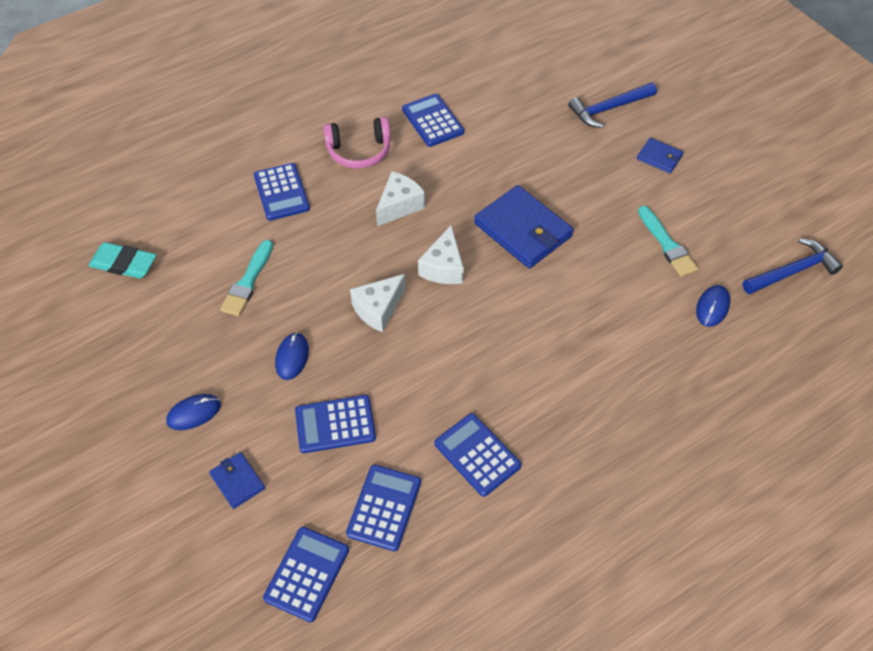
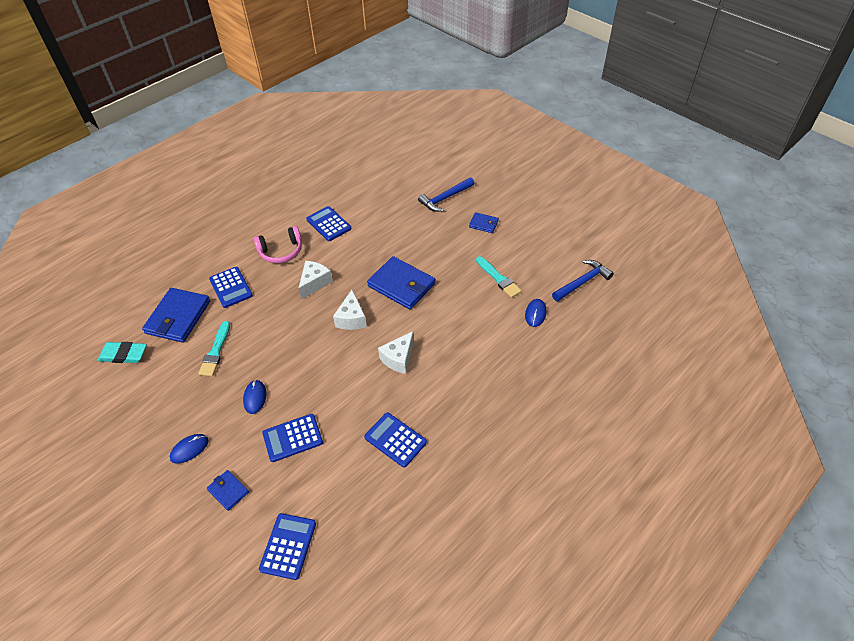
camera: 10 degrees left, 5 degrees down
(203, 223) = (178, 317): none -> blue wallet
(378, 309) = (311, 354): white cheese -> white cheese (398, 358)
(384, 507) = (336, 488): blue calculator -> none

